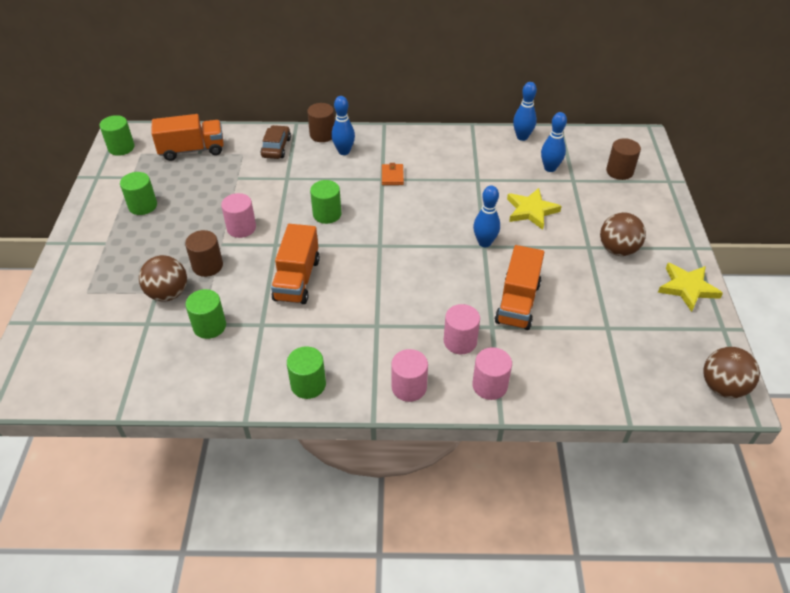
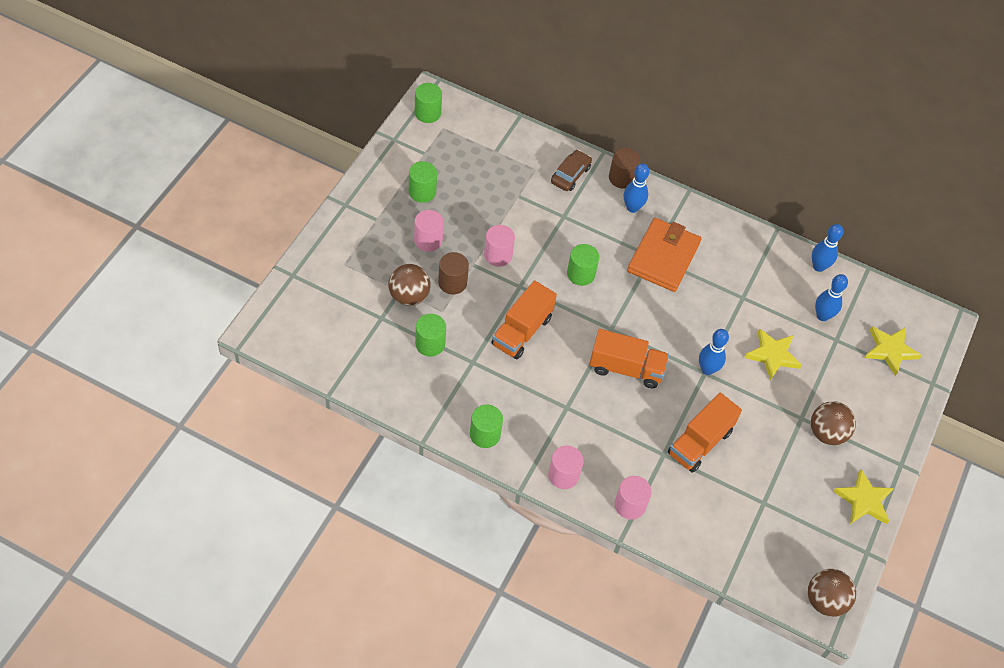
camera: 20 degrees right, 10 degrees up
(192, 150) = (491, 144): orange truck -> orange truck (626, 368)
(392, 176) = (663, 257): orange wallet -> orange wallet, size x2.35
(460, 341) = (628, 455): pink cylinder -> pink cylinder (428, 240)
(619, 171) = (890, 350): brown cylinder -> yellow star

